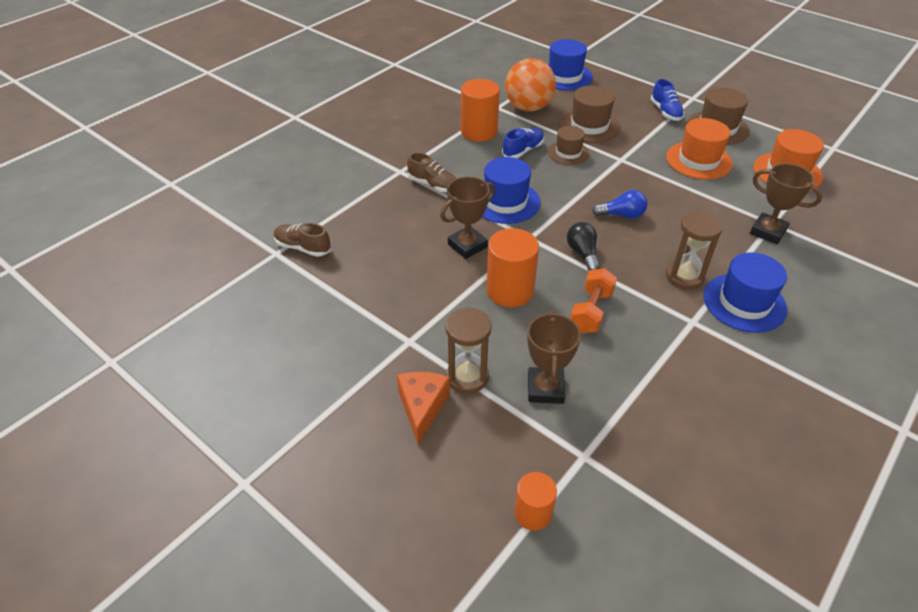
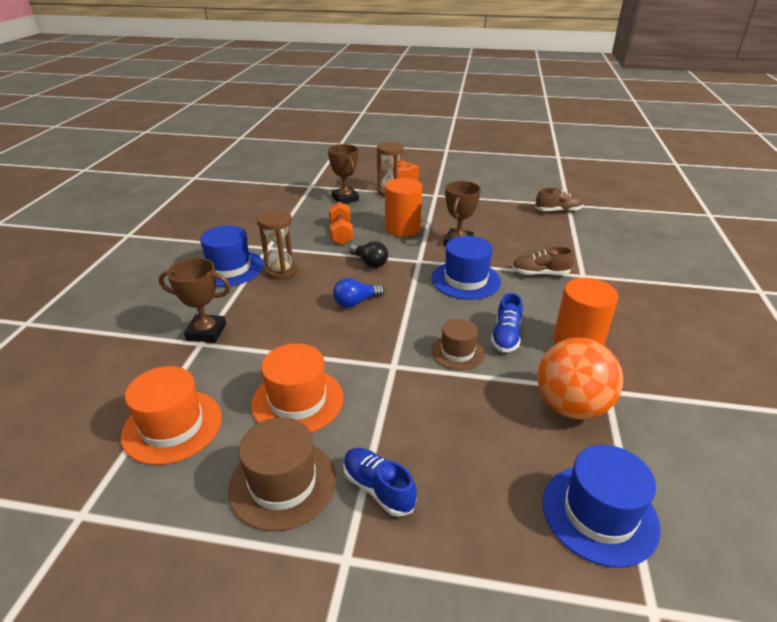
camera: 150 degrees right, 10 degrees down
(533, 513) = (324, 169): orange cylinder -> none
(589, 126) = (467, 406): brown hat -> none

